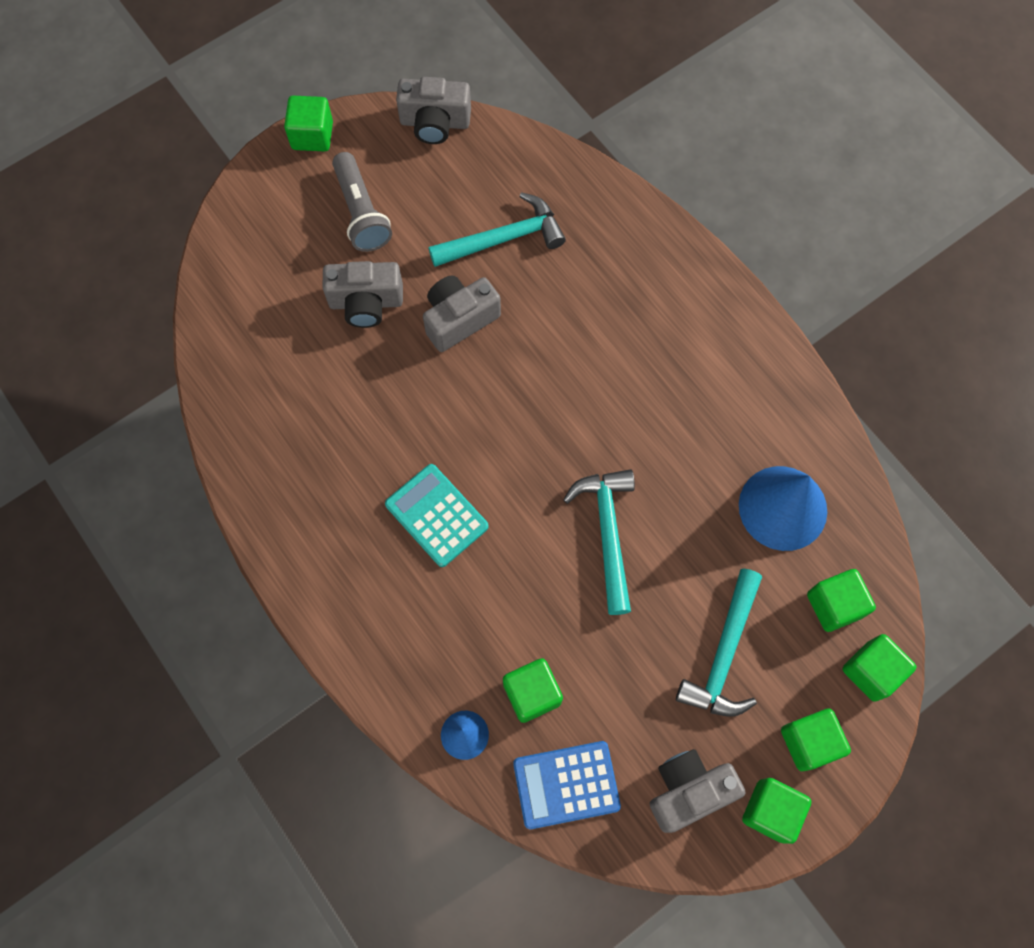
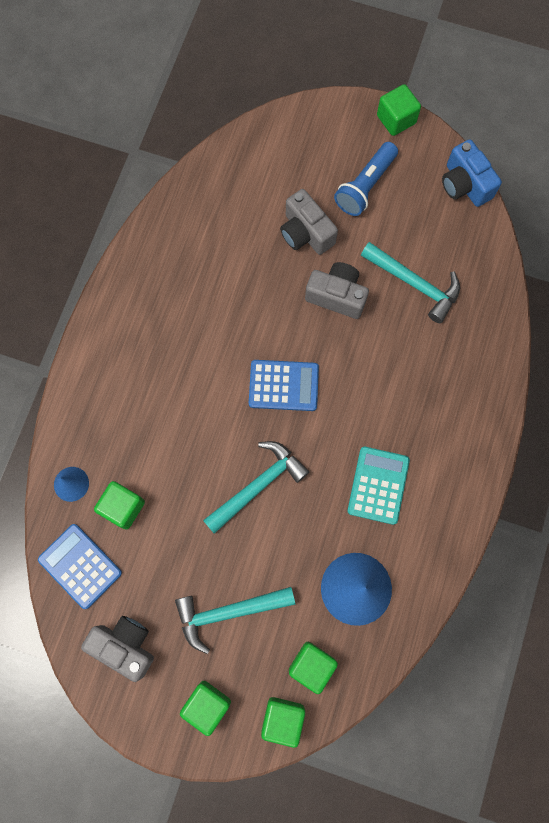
camera: 55 degrees right, 5 degrees up
(361, 213) = (365, 186): grey flashlight -> blue flashlight
(435, 123) = (464, 184): grey camera -> blue camera
(436, 515) = (196, 373): turquoise calculator -> turquoise calculator (378, 485)
(517, 436) = (283, 385): none -> blue calculator
(770, 811) = (146, 707): green cube -> none

